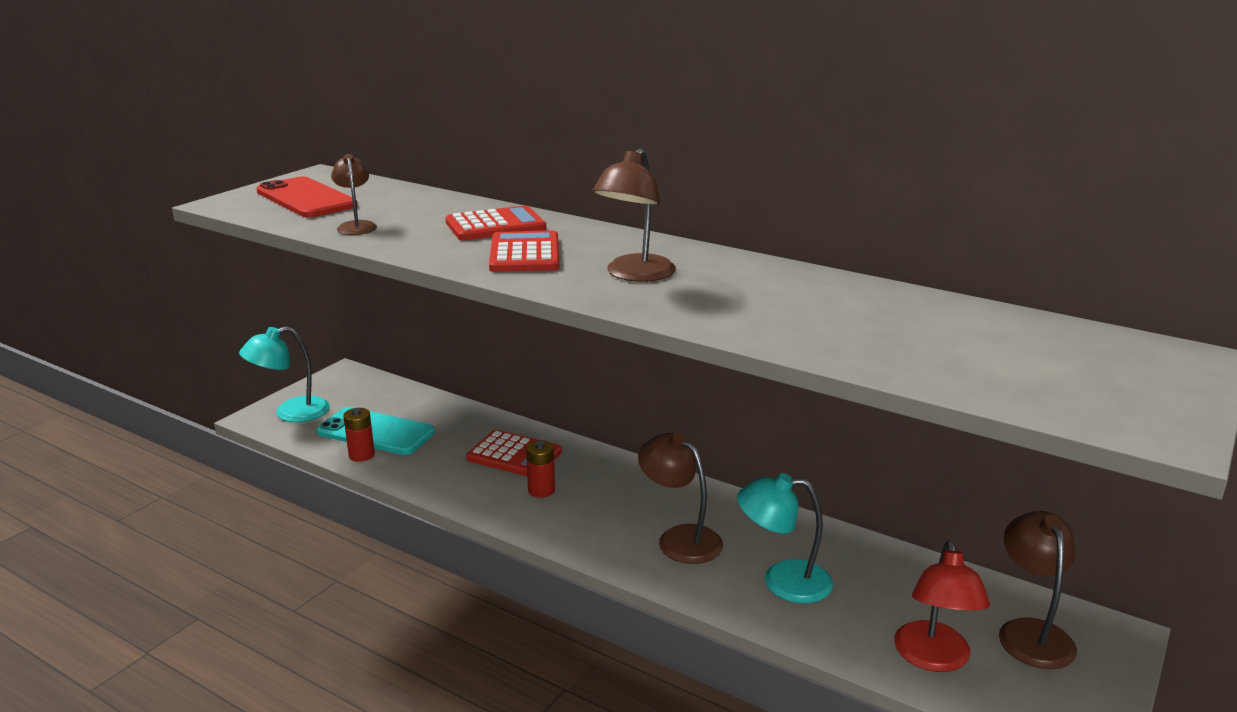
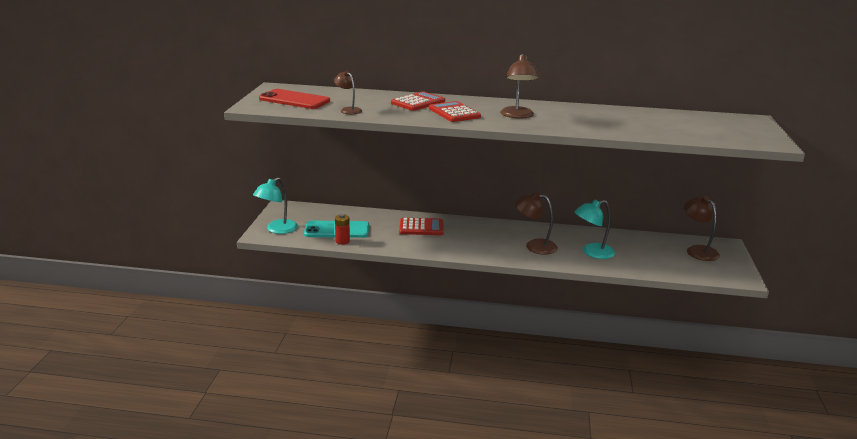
camera: 25 degrees left, 0 degrees up
(541, 490) = (451, 239): red battery -> none
(933, 659) = (672, 266): red lamp -> none

